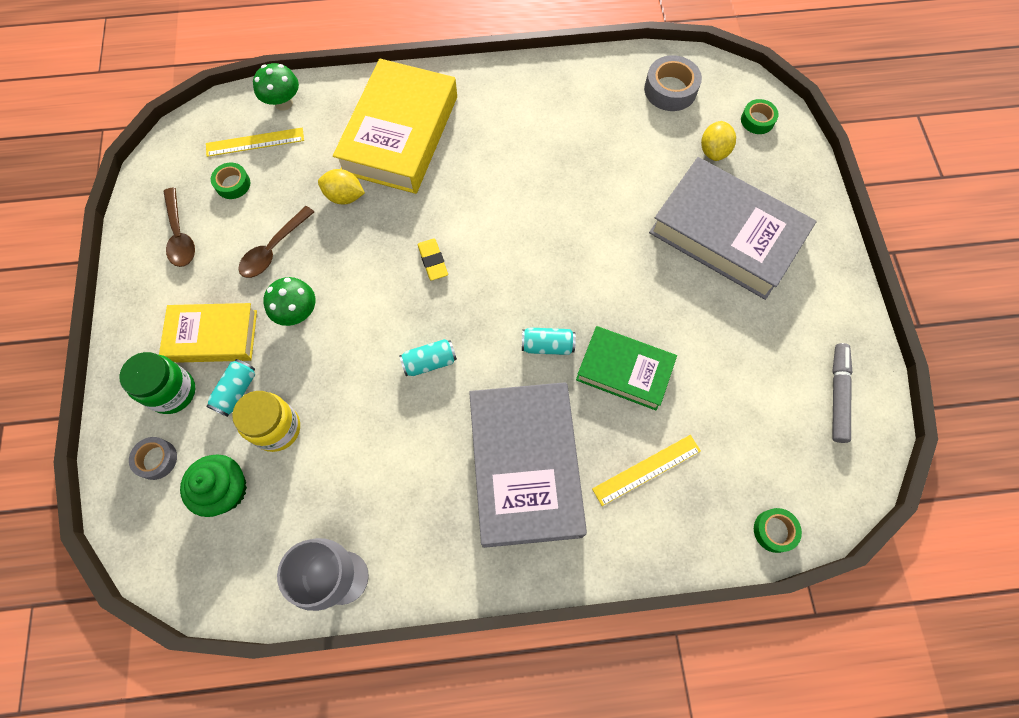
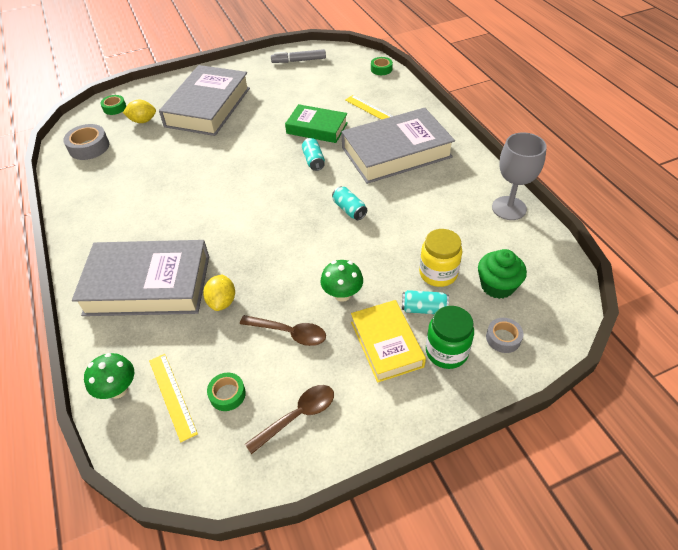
camera: 105 degrees left, 20 degrees down
(399, 134) = (148, 285): yellow book -> grey book
(433, 261) = (268, 229): yellow eraser -> none
(624, 371) = (317, 128): green book -> green book turned 75 degrees counterclockwise

